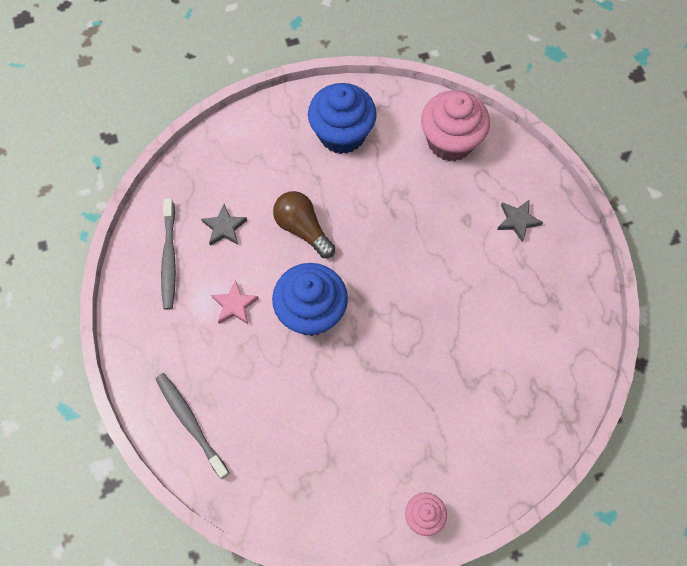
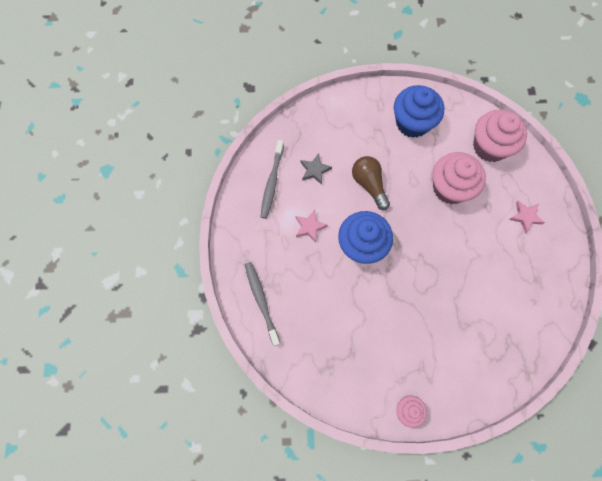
camera: 15 degrees right, 5 degrees up
(411, 207) = (450, 188): none -> pink cupcake
(517, 221) = (525, 217): grey star -> pink star

